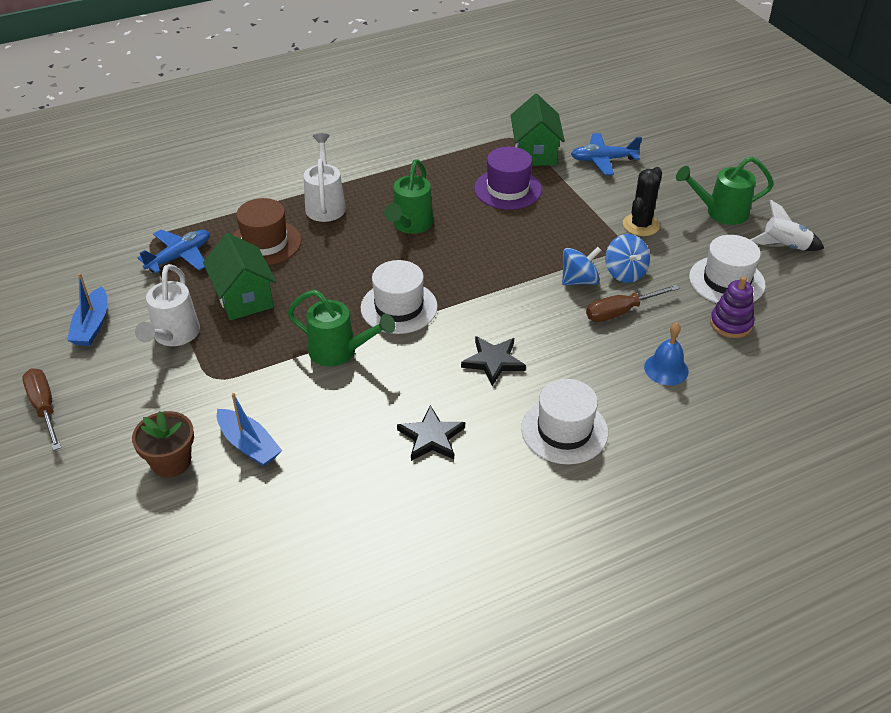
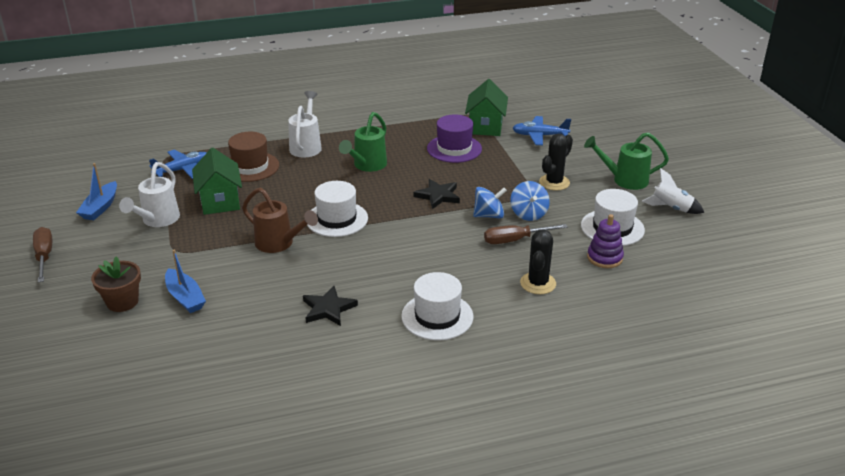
camera: 10 degrees right, 10 degrees down
(339, 351) = (279, 244): green watering can -> brown watering can
(493, 361) = (397, 263): black star -> black star (438, 196)
(666, 369) = (538, 283): blue bell -> black cactus

